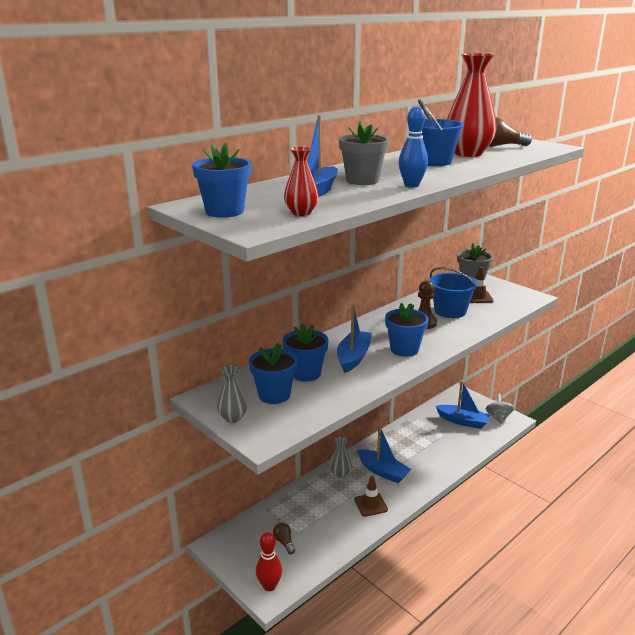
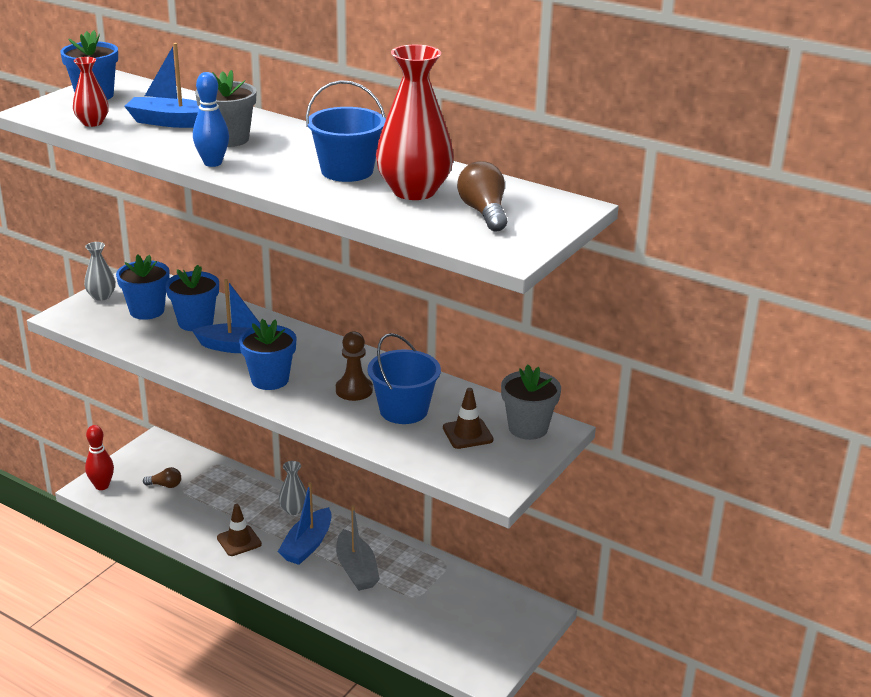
camera: 75 degrees right, 5 degrees up
(284, 542) = (165, 485): brown light bulb -> brown light bulb turned 45 degrees clockwise
(413, 453) = (356, 569): none -> grey boat
(463, 421) = (457, 617): blue boat -> none
(498, 417) = (484, 659): grey spinning top -> none

